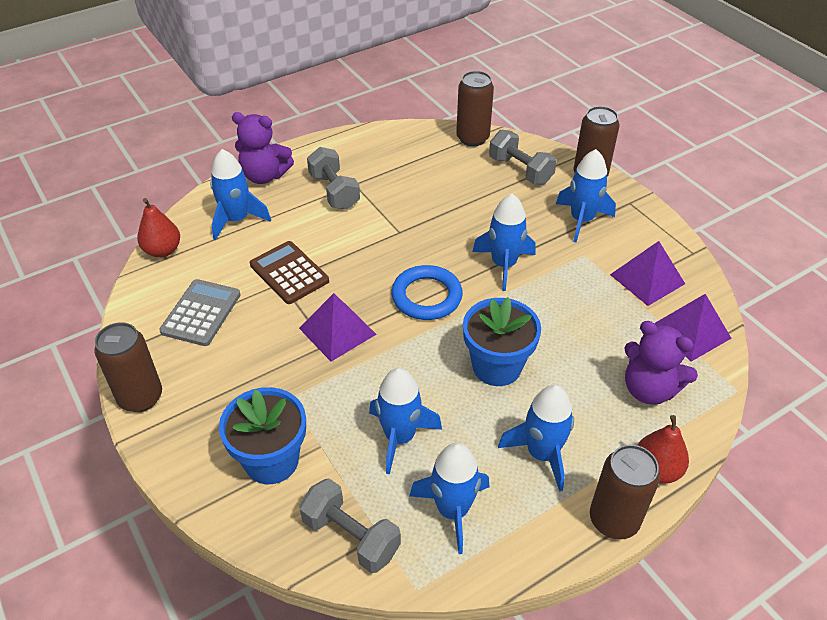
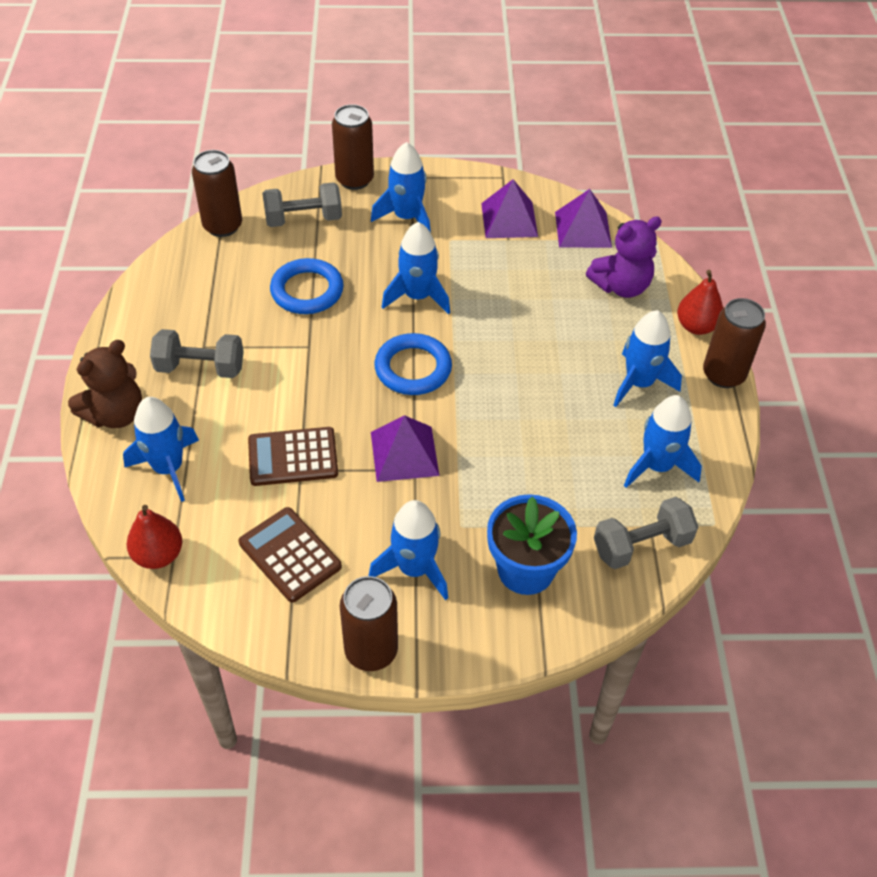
camera: 60 degrees left, 5 degrees up
(201, 313) = (290, 555): grey calculator -> brown calculator
(264, 176) = (115, 414): purple teddy bear -> brown teddy bear
(400, 437) = (562, 465): blue rocket -> blue rocket (414, 569)
(452, 205) = (307, 291): none -> blue ring
(497, 366) = (532, 363): blue flower pot -> none

